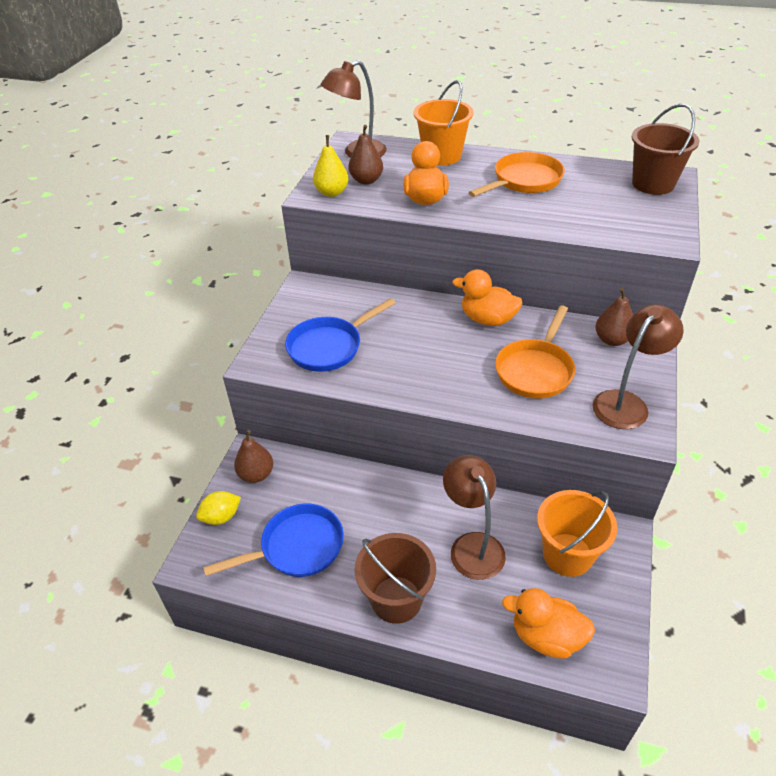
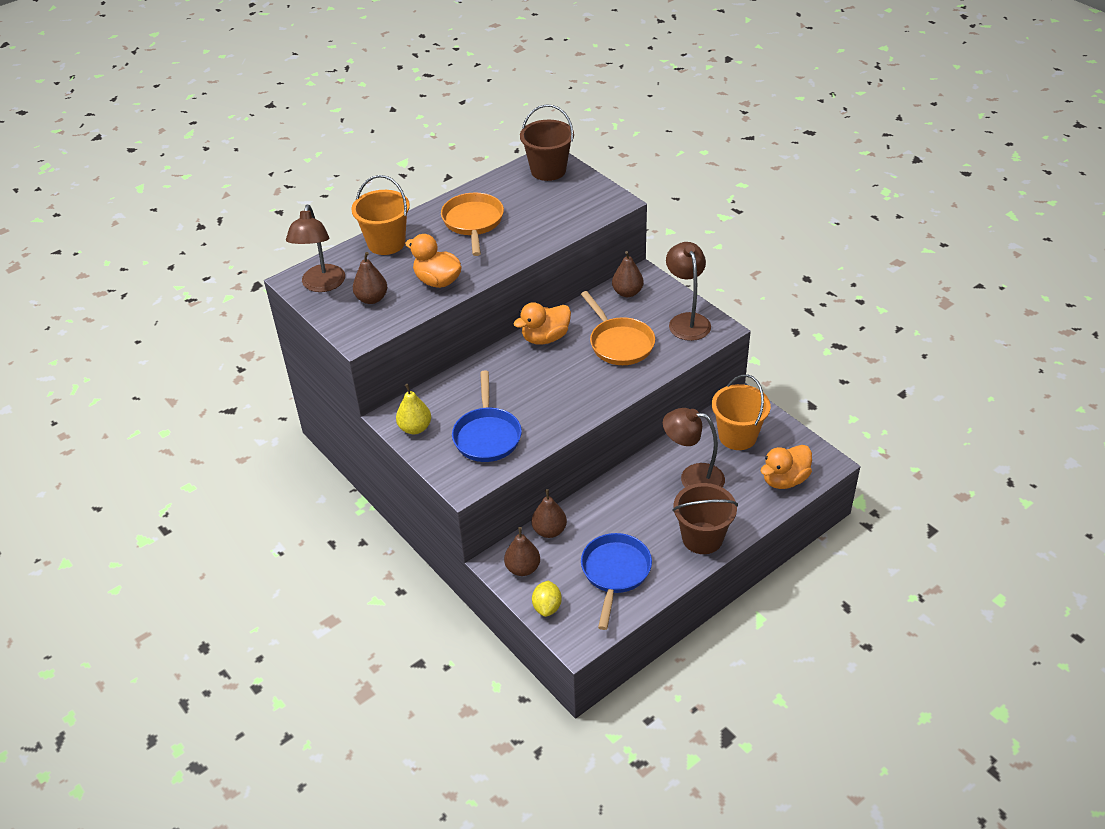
camera: 55 degrees left, 0 degrees up
(314, 469) = (549, 531): none -> brown pear
(332, 192) = (366, 325): yellow pear -> yellow pear (415, 428)

